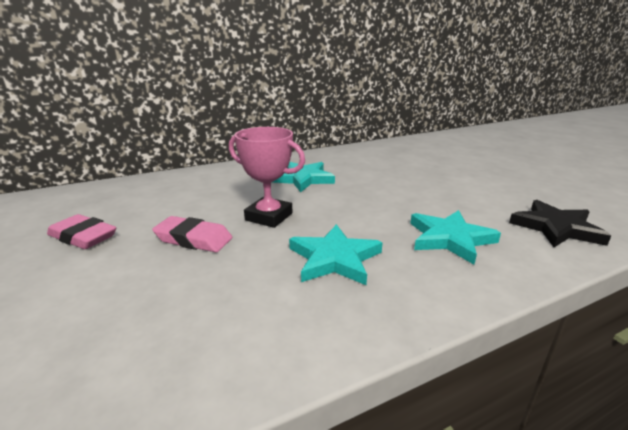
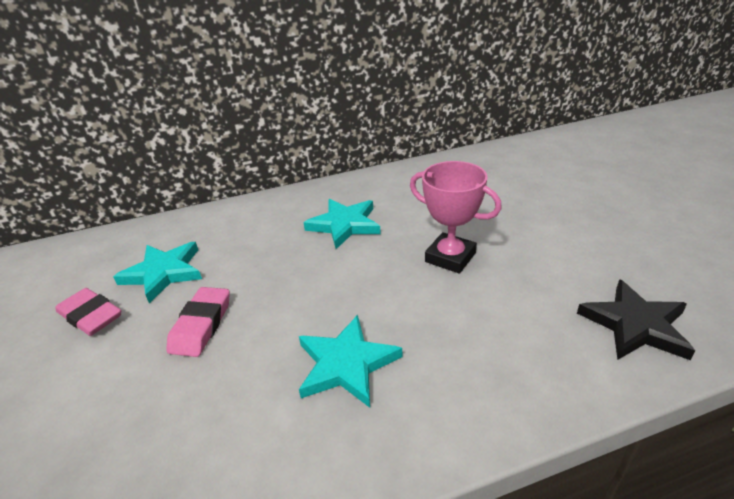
camera: 10 degrees right, 10 degrees up
(193, 239) = (201, 325): pink eraser -> pink eraser turned 75 degrees clockwise
(269, 217) = (289, 291): pink trophy -> pink trophy (450, 257)
(450, 239) = (491, 338): turquoise star -> turquoise star (164, 273)

